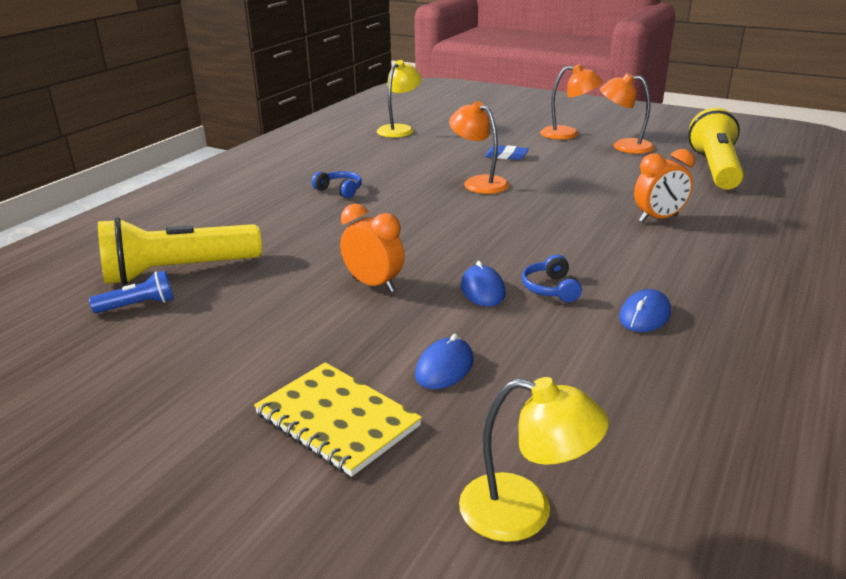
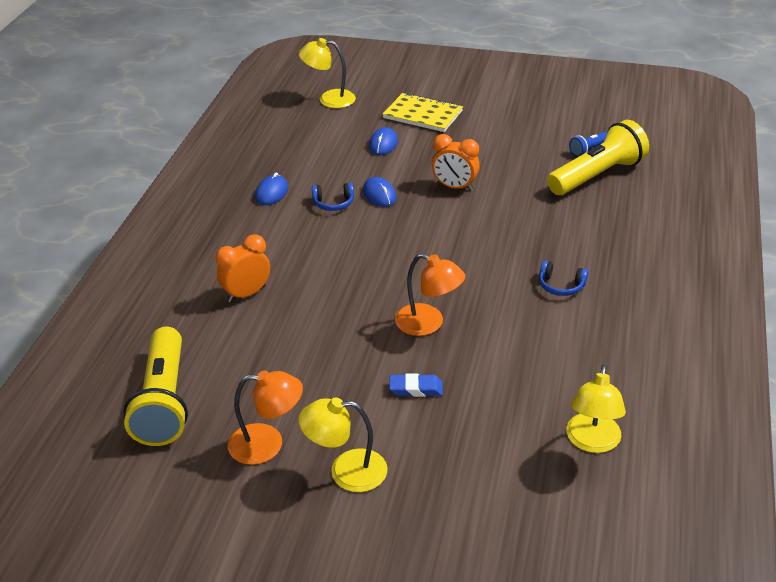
camera: 165 degrees right, 10 degrees up
(551, 288) = (333, 203): blue headphones -> blue headphones turned 105 degrees clockwise
(568, 134) = (346, 471): orange lamp -> yellow lamp

